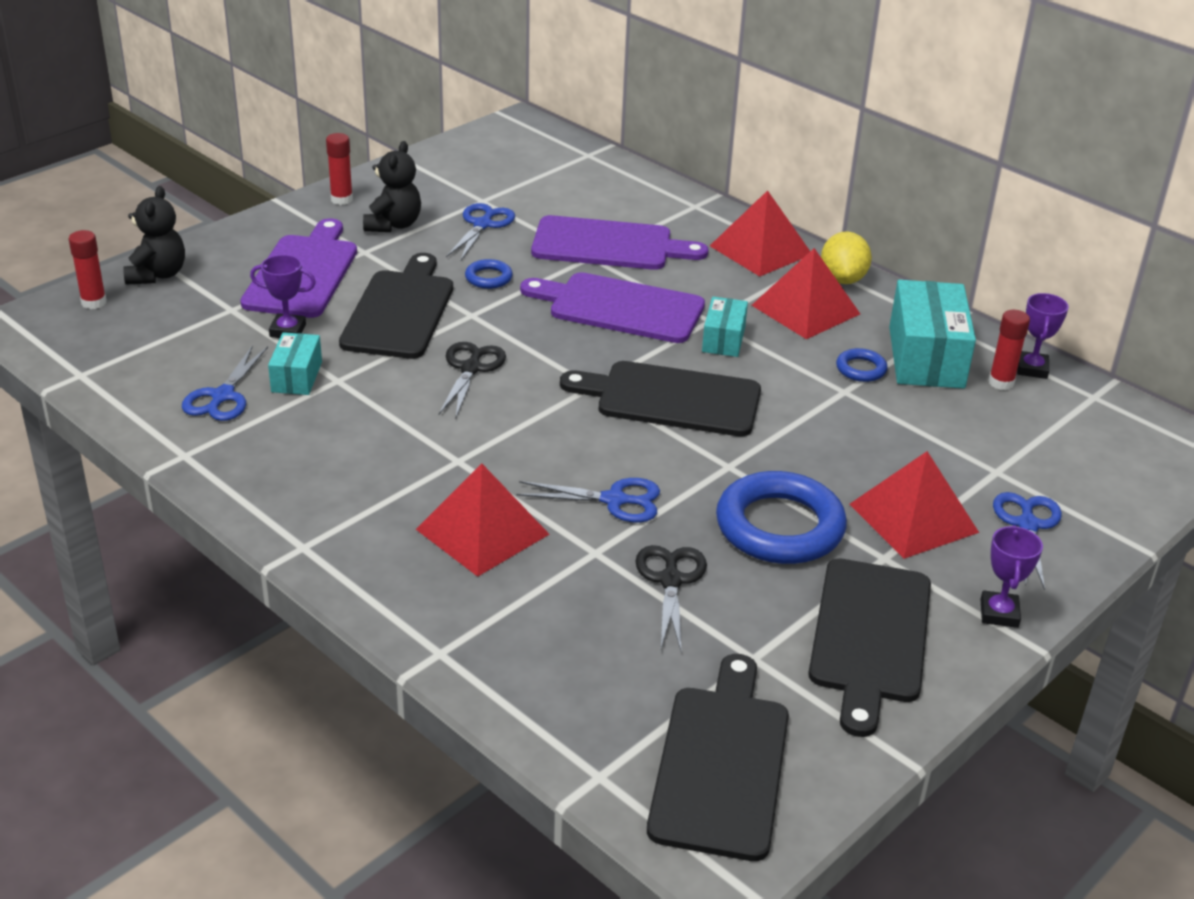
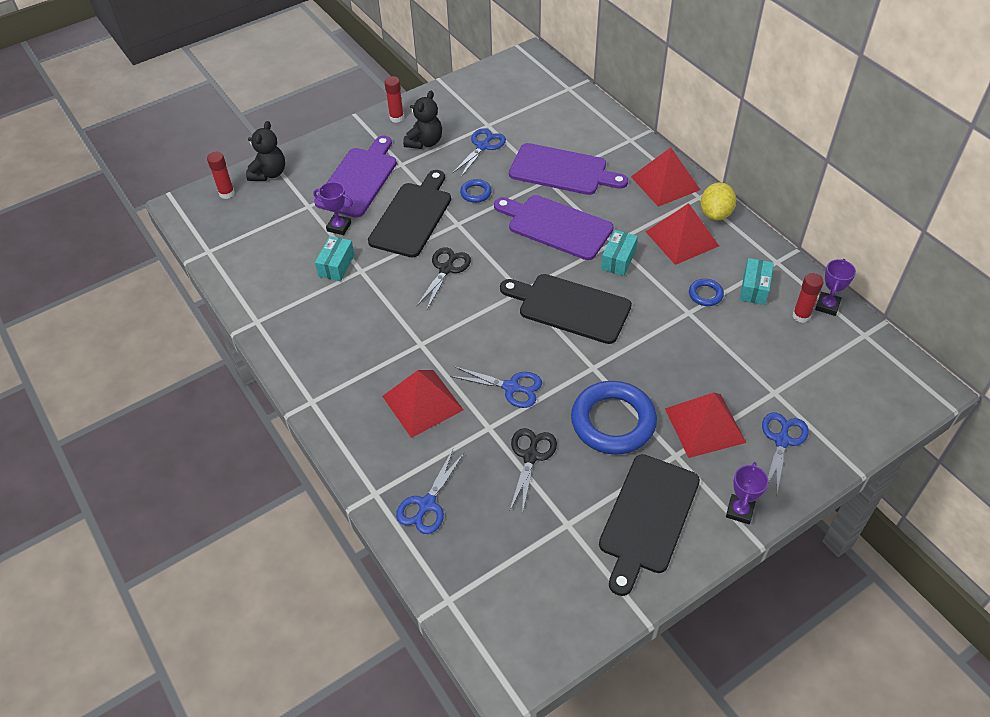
camera: 15 degrees right, 15 degrees up
(222, 396) = (288, 277): blue scissors -> blue scissors (427, 504)
(721, 764) = (525, 602): black cutting board -> none
(926, 357) = (754, 288): turquoise box -> turquoise box, size x0.55

